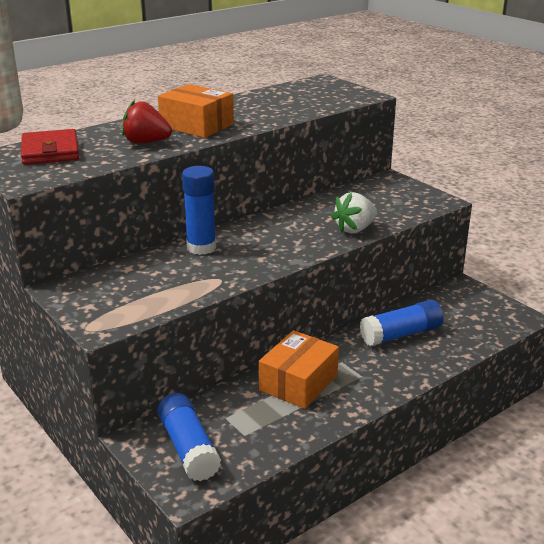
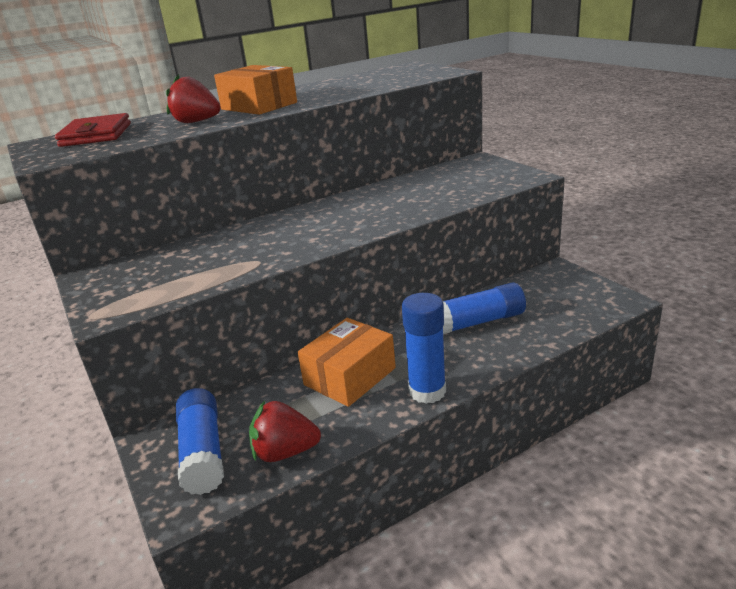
camera: 10 degrees right, 0 degrees up
(201, 247) = (254, 231): blue glue stick -> blue glue stick (427, 391)
(261, 446) = (285, 452): none -> red strawberry
(355, 229) = (425, 207): white strawberry -> none

